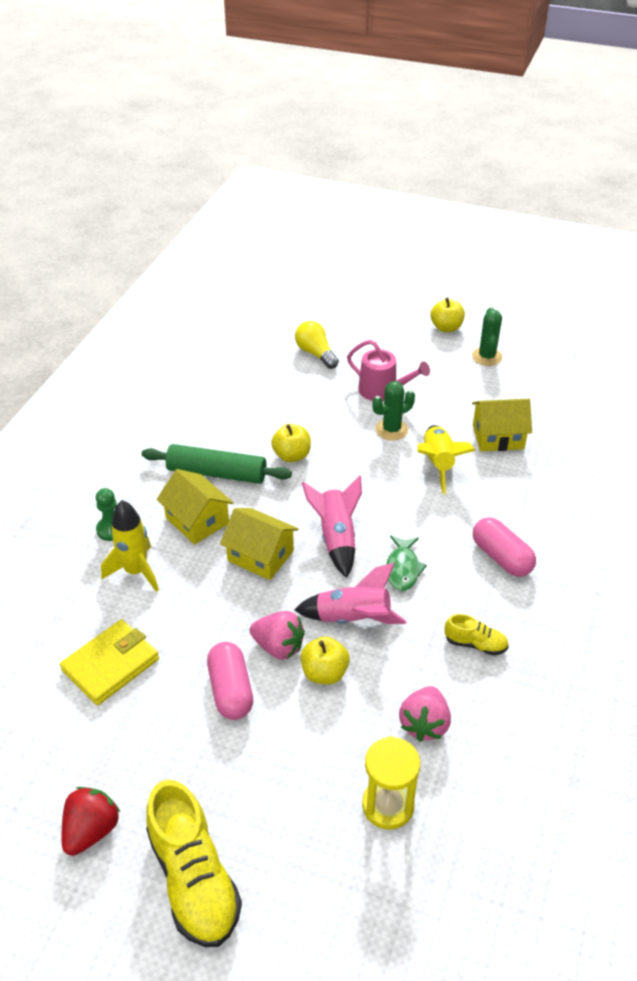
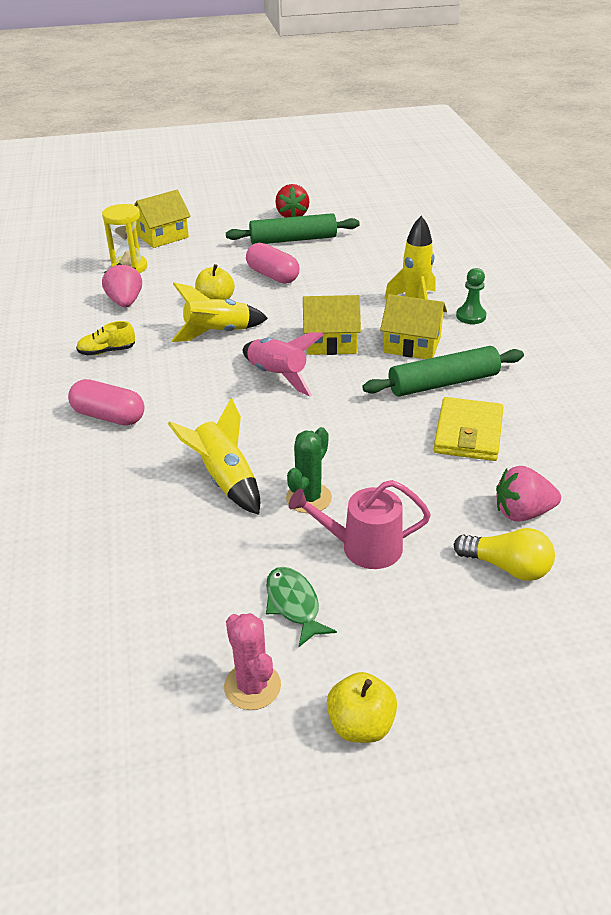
camera: 150 degrees right, 5 degrees down
(111, 665) = (365, 261): yellow wallet -> yellow wallet (468, 433)
(145, 760) = (293, 239): none -> green rolling pin
(194, 879) = (221, 220): yellow shoe -> none
(278, 647) = (261, 302): pink strawberry -> pink strawberry (522, 513)
(292, 455) = (391, 426): yellow apple -> none
(352, 619) = (218, 333): pink rocket -> yellow rocket
(403, 569) = (199, 376): green fish -> green fish (294, 605)
(487, 357) = (252, 686): green cactus -> pink cactus
(498, 437) = (168, 544): yellow house -> yellow house (162, 236)

